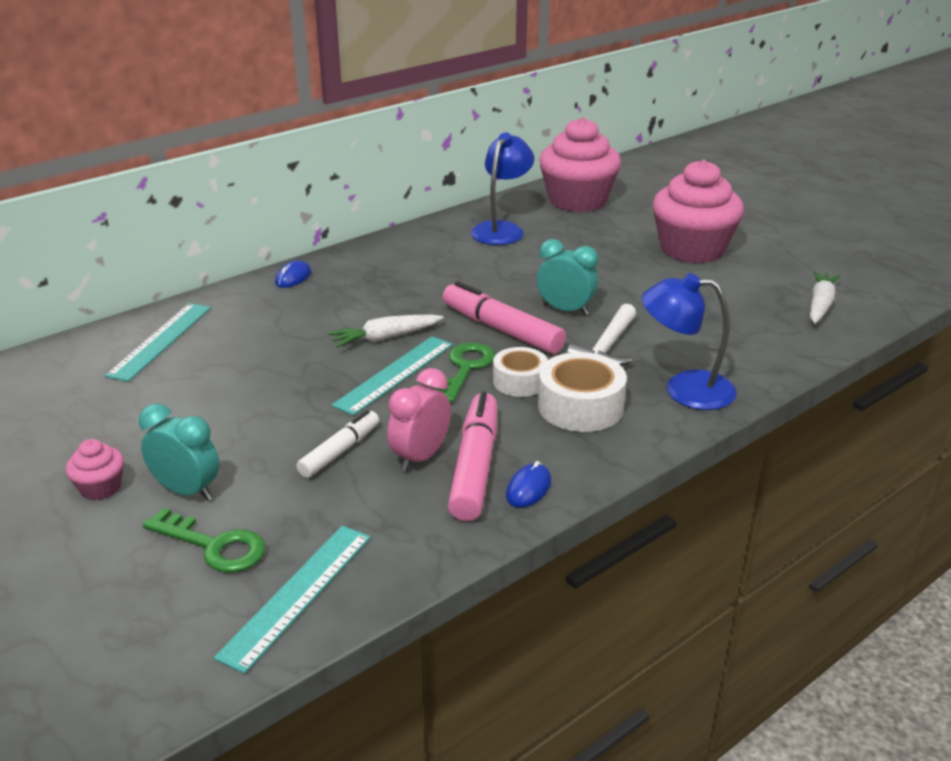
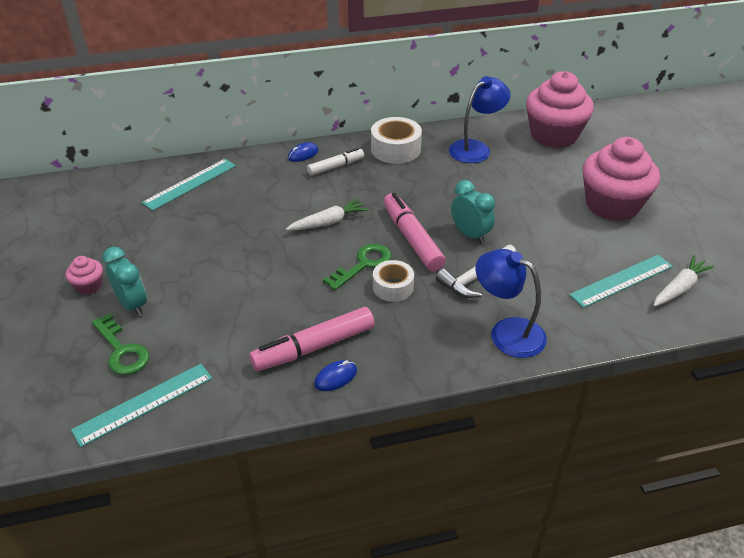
camera: 25 degrees right, 10 degrees up
(340, 451) = (238, 305): white marker -> white marker (336, 166)
(385, 338) = (328, 222): white carrot -> white carrot turned 150 degrees clockwise
(395, 374) = (314, 255): turquoise ruler -> turquoise ruler (622, 280)
(420, 457) = (284, 327): pink clock -> none
(475, 466) = (314, 347): pink marker -> pink marker turned 150 degrees counterclockwise
(580, 406) = (419, 322): white tape -> white tape (395, 149)

